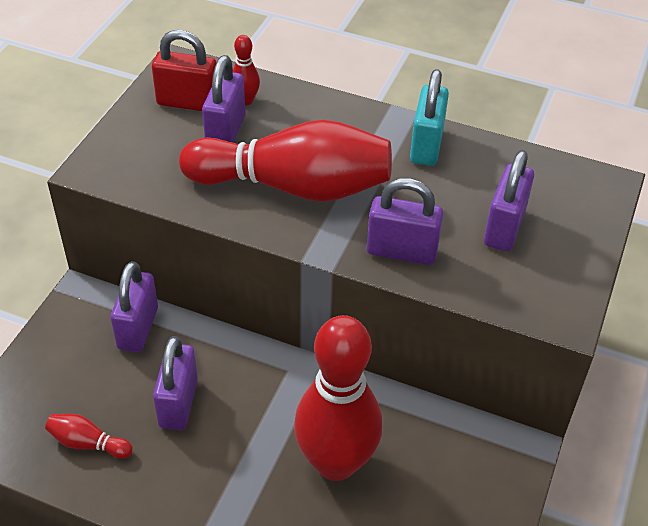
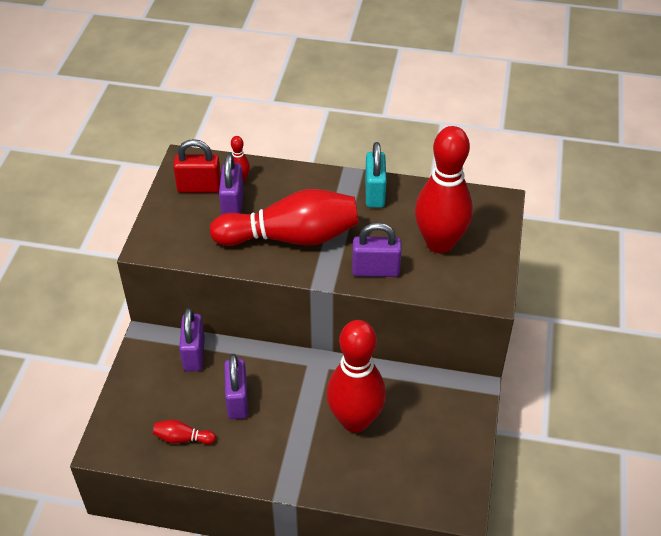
camera: 10 degrees left, 0 degrees up
(504, 228) = (439, 243): purple padlock -> red bowling pin

